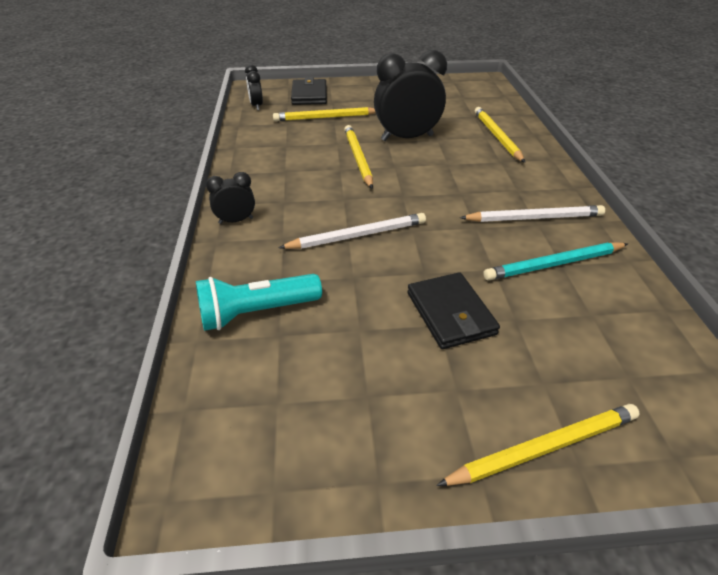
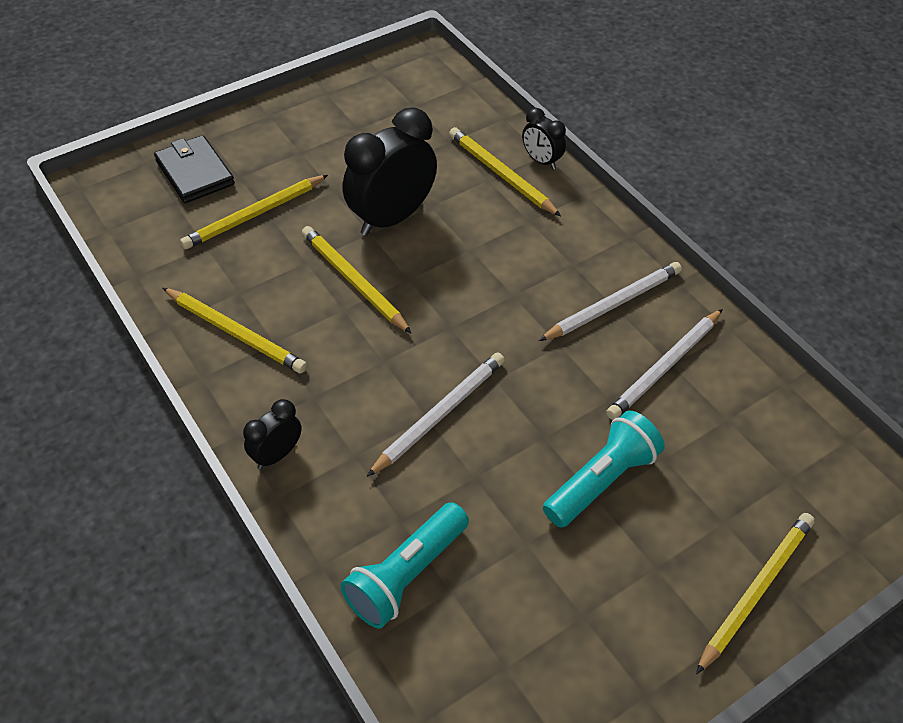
camera: 30 degrees left, 10 degrees up
(256, 106) = (131, 225): black clock -> black clock (541, 161)
(267, 161) = (235, 333): none -> yellow pencil
(450, 313) = (601, 480): black wallet -> turquoise flashlight
(554, 264) = (665, 366): turquoise pencil -> white pencil

